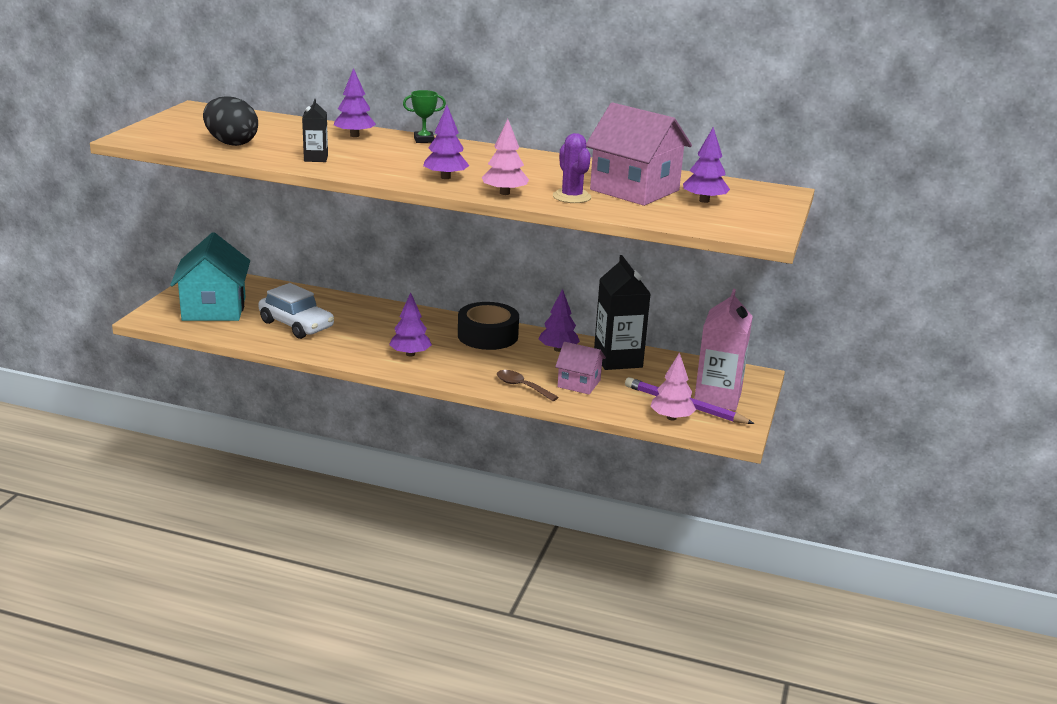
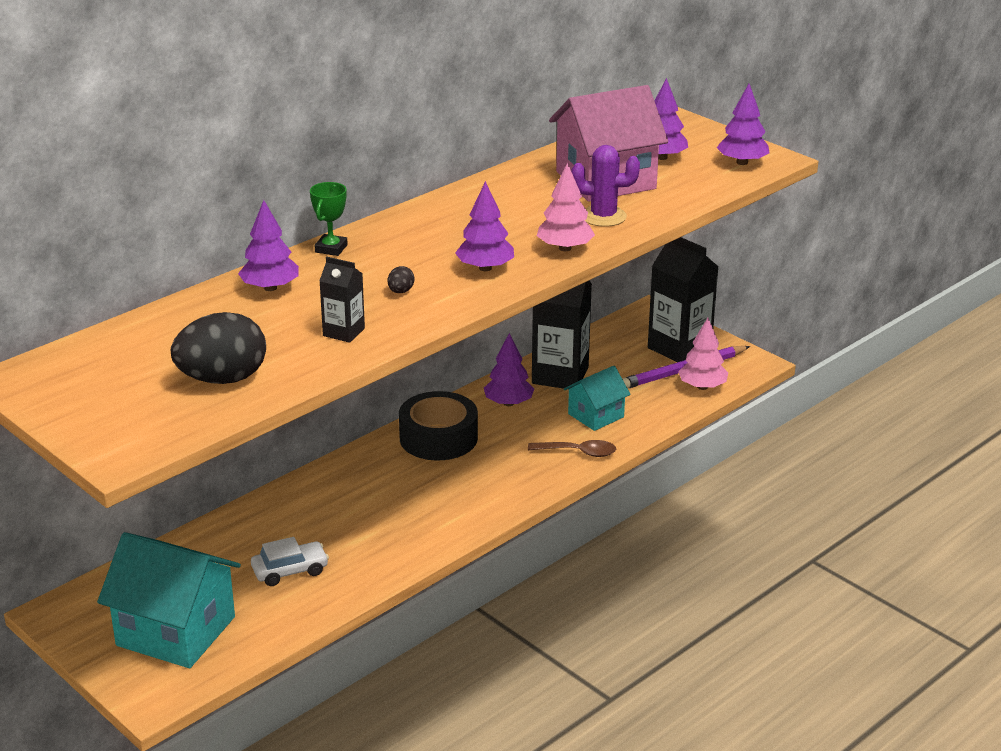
camera: 60 degrees left, 5 degrees up
(296, 325) = (290, 571): white car -> white car, size x0.63
(385, 163) = (400, 291): none -> black egg
(410, 354) = (443, 504): purple tree -> purple tree (742, 162)
(522, 387) = (578, 452): brown spoon -> brown spoon turned 150 degrees counterclockwise
(579, 383) = (596, 415): pink house -> turquoise house
(717, 397) = (679, 348): pink carton -> black carton

